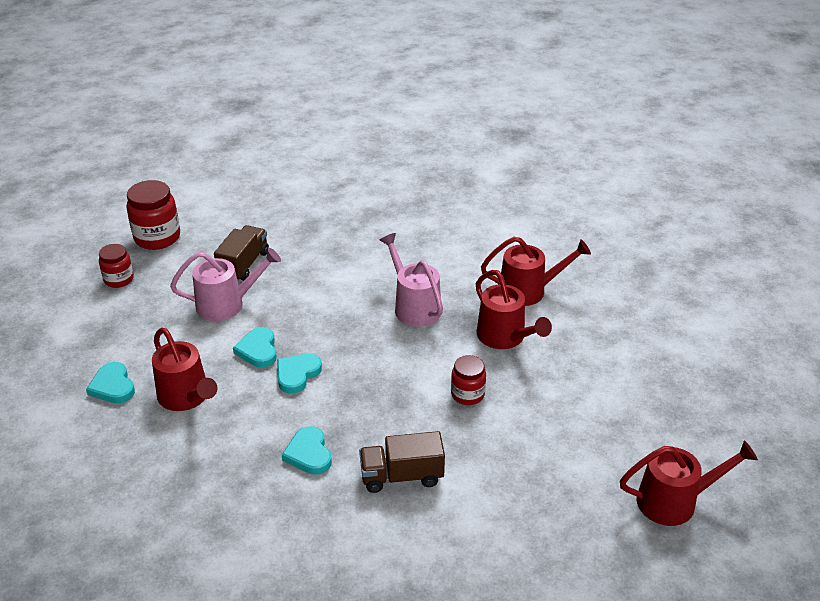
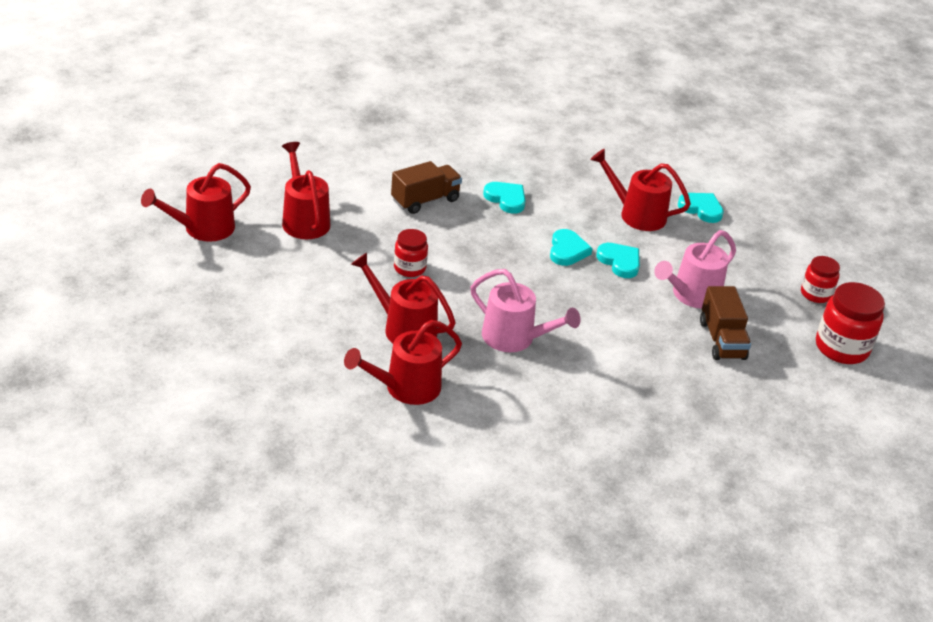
camera: 150 degrees right, 0 degrees up
(554, 484) = (304, 219): none -> red watering can

